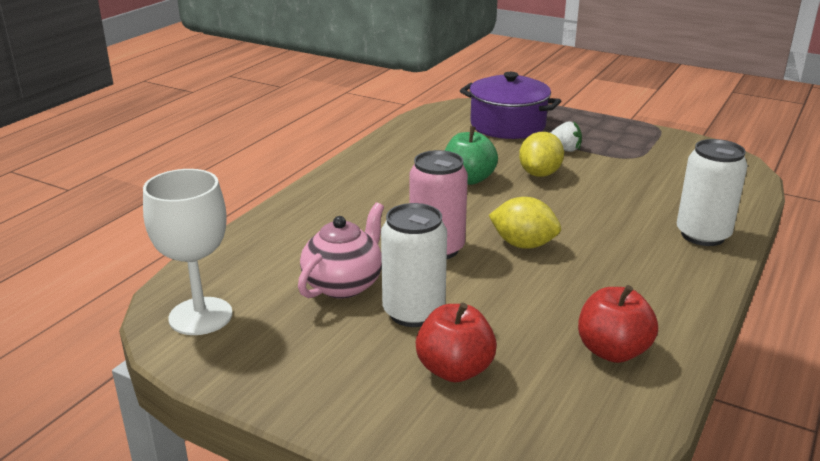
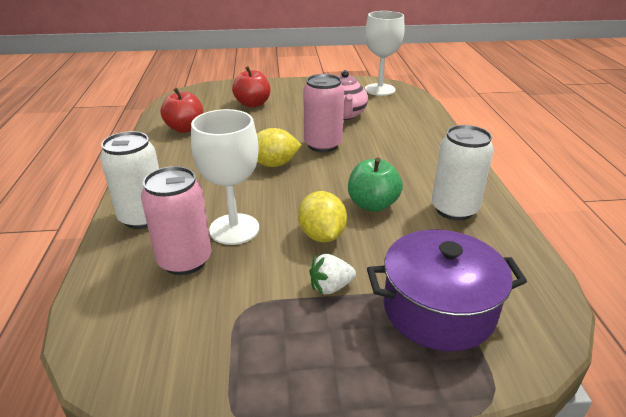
camera: 145 degrees right, 5 degrees up
(413, 312) = (294, 115): white can -> white can (454, 209)
(613, 199) = (234, 229): none -> white goblet
(668, 192) = (185, 260): none -> pink can

